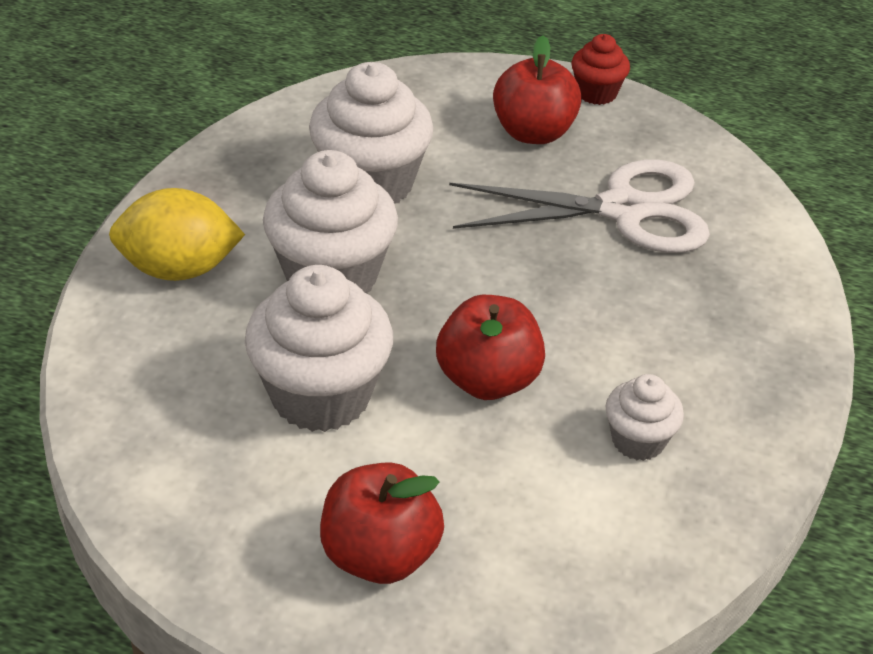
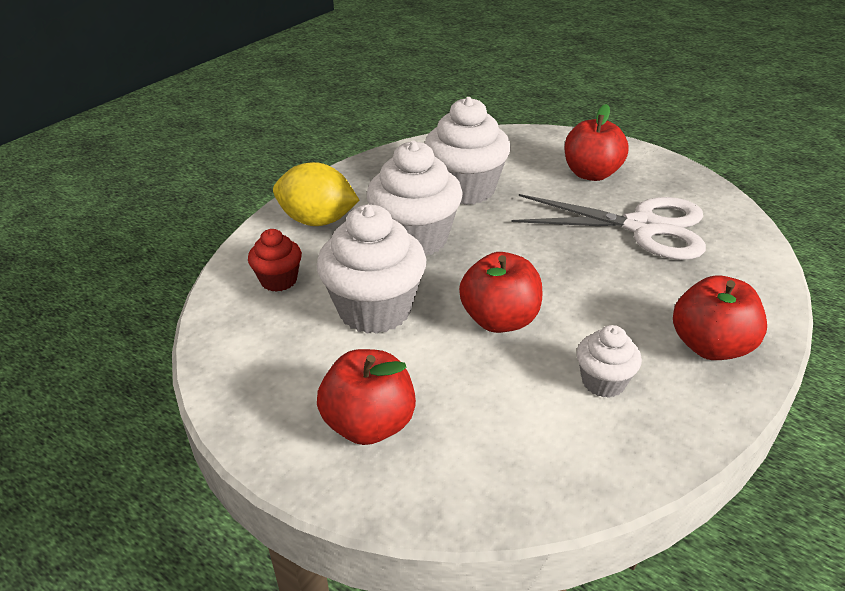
camera: 20 degrees right, 5 degrees down
(596, 93) = (646, 156): red cupcake -> red cupcake (279, 280)
(746, 369) = (710, 346): none -> red apple

